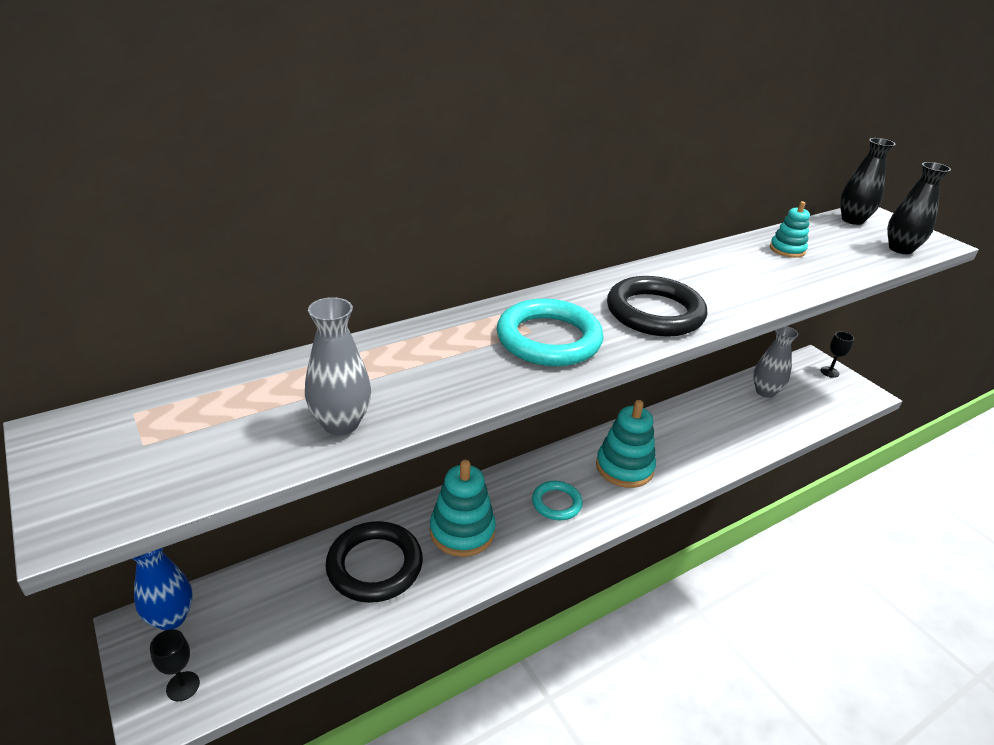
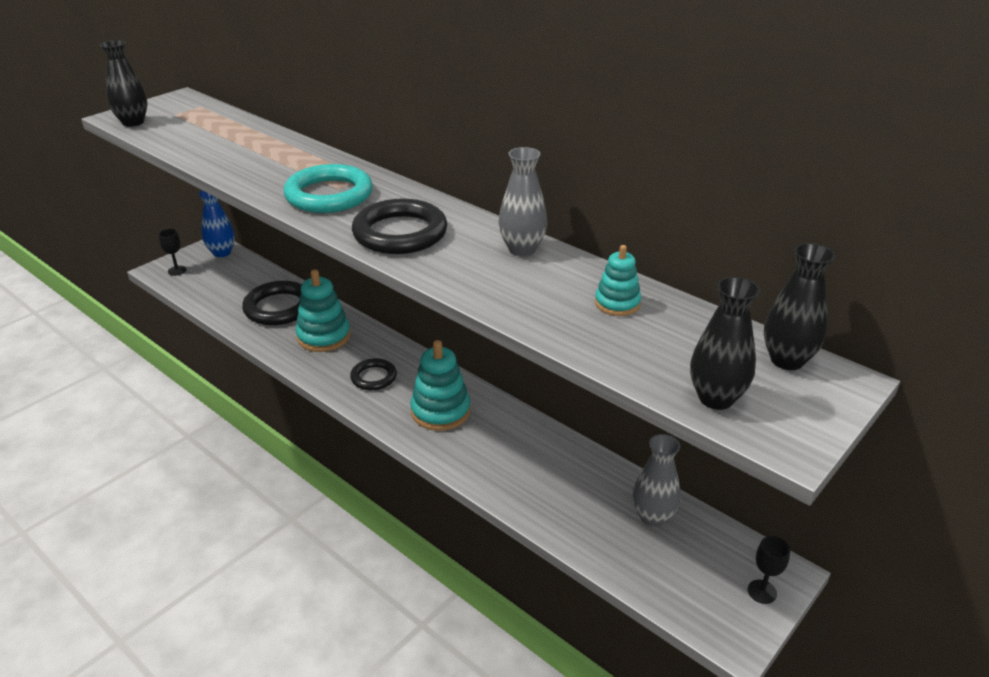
camera: 75 degrees right, 0 degrees up
(133, 497) = (133, 122): none -> black vase
(341, 423) = (202, 151): grey vase -> grey vase (522, 249)
(556, 503) = (373, 377): turquoise ring -> black ring

